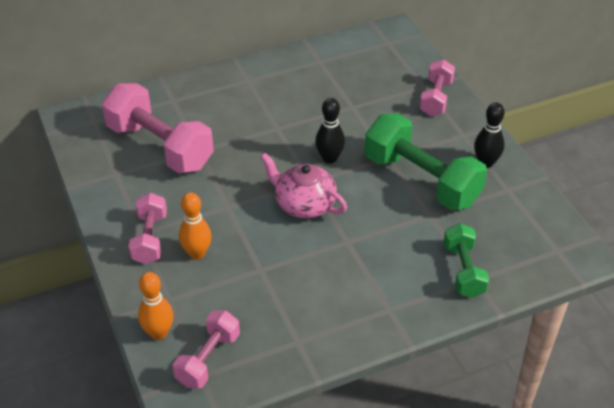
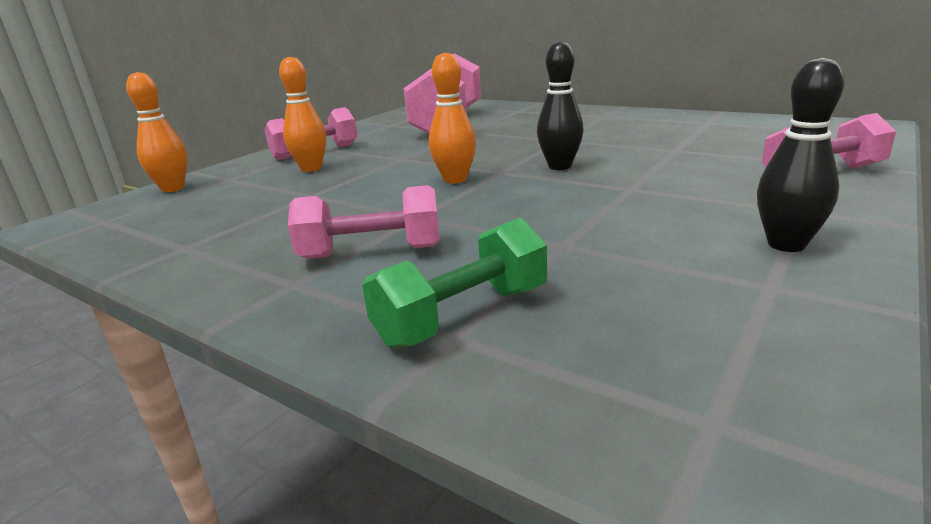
camera: 60 degrees right, 20 degrees down
(208, 359) = (134, 216): pink dumbbell -> pink dumbbell (371, 252)
(304, 204) = (455, 180): pink teapot -> orange bowling pin
(421, 180) = (629, 217): green dumbbell -> none

